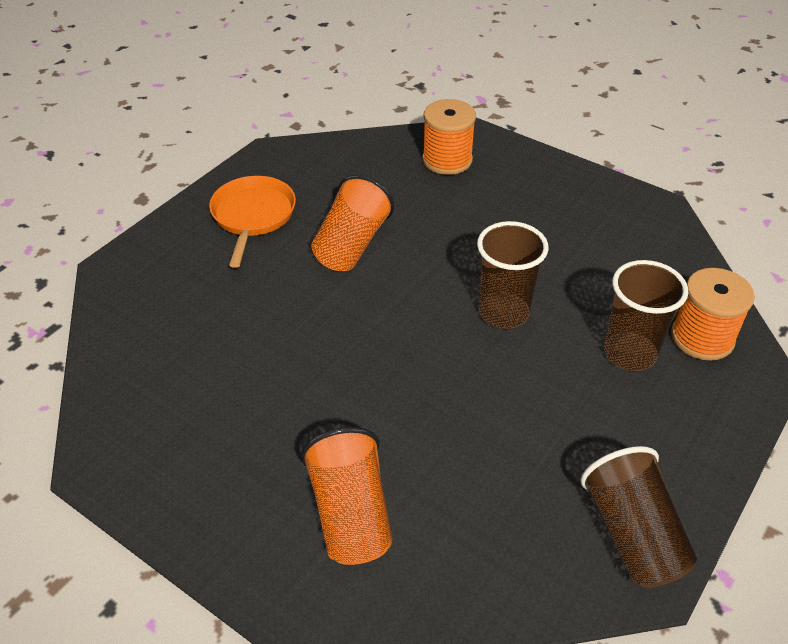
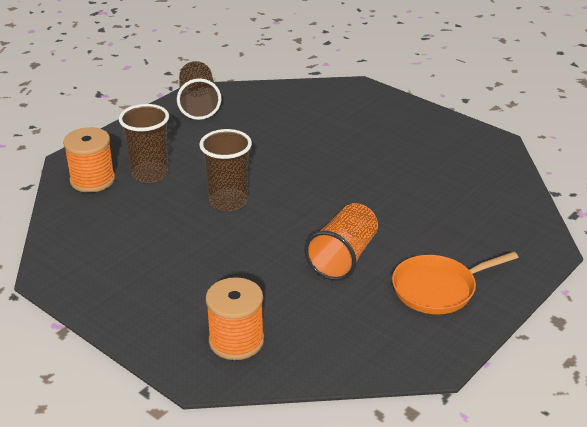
camera: 175 degrees left, 10 degrees down
(253, 216) = (438, 289): orange pan -> orange pan turned 60 degrees clockwise
(350, 514) = (346, 117): orange cup -> none

